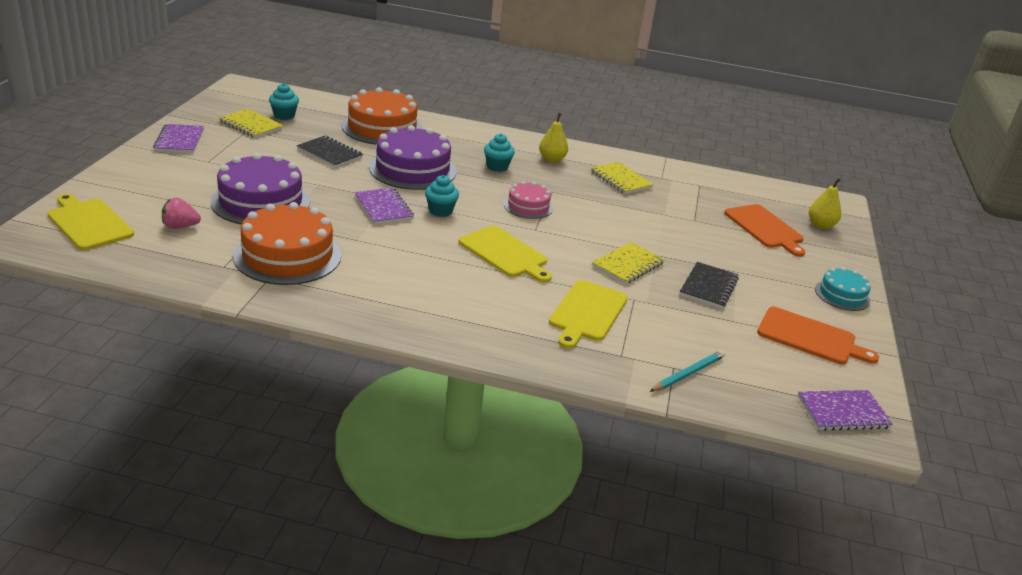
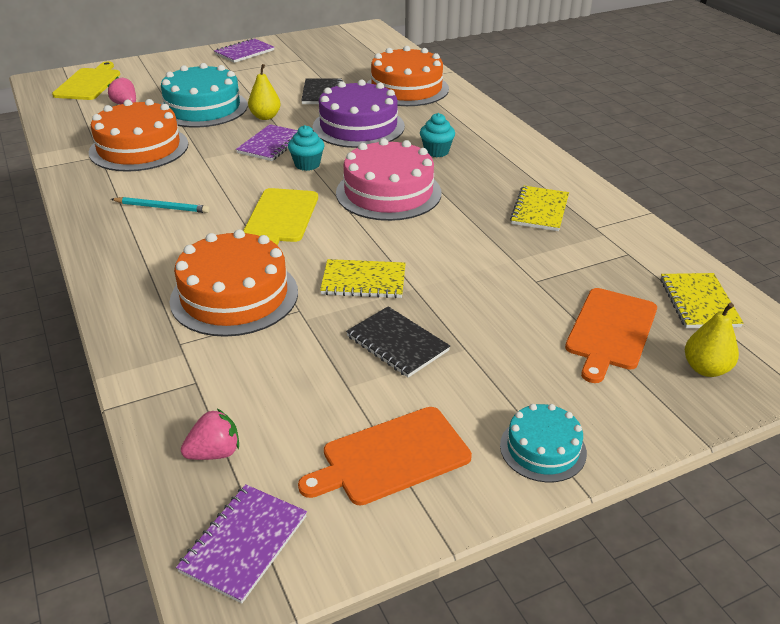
camera: 55 degrees right, 5 degrees up
(251, 125) = (312, 57): yellow notebook -> yellow notebook (699, 302)
(261, 202) = (203, 108): purple cake -> turquoise cake
(284, 116) = (350, 57): turquoise cupcake -> none
(528, 206) = (388, 192): pink cake -> pink cake, size x1.84
(552, 159) = (506, 165): yellow pear -> yellow pear (265, 117)
(587, 313) = (234, 296): yellow cutting board -> orange cake
(688, 373) = (194, 395): turquoise pencil -> turquoise pencil (162, 207)
(708, 287) = (397, 343): black notebook -> black notebook turned 60 degrees clockwise
(754, 389) = (214, 453): none -> pink strawberry
(810, 337) = (391, 457): orange cutting board -> orange cutting board turned 75 degrees clockwise
(843, 412) = (244, 543): purple notebook -> purple notebook turned 75 degrees clockwise

